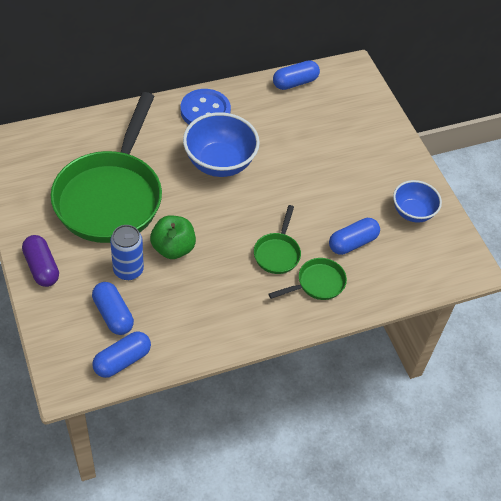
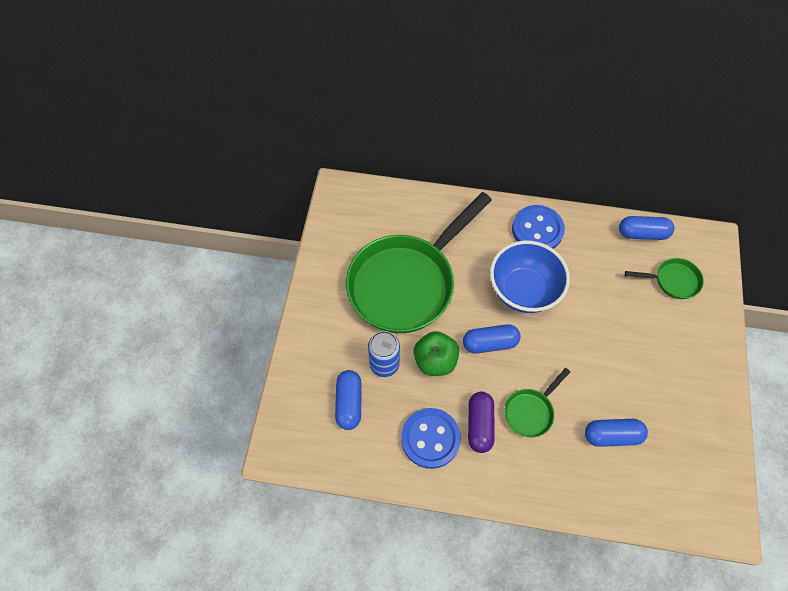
camera: 35 degrees right, 10 degrees up
(41, 267) = (313, 327): purple capsule -> purple capsule (479, 425)
(122, 360) = (334, 453): blue capsule -> blue capsule (490, 343)
(203, 310) = (430, 438): none -> blue button
(317, 283) = (553, 463): green pan -> green pan (672, 281)
(412, 212) = (694, 430): blue bowl -> none

